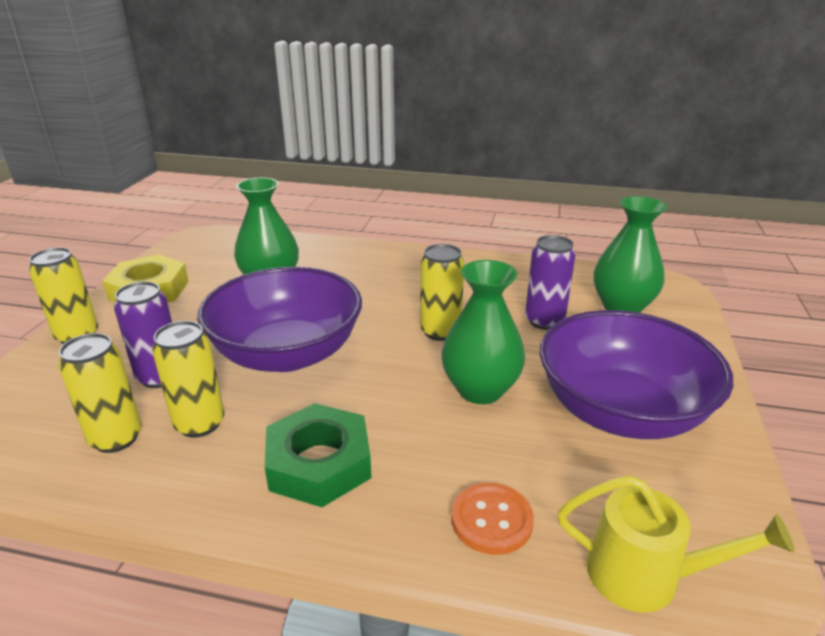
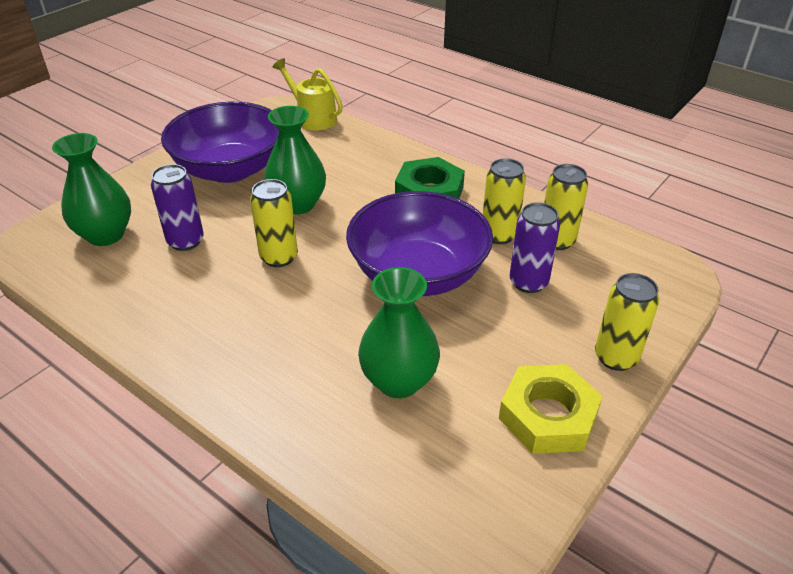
camera: 155 degrees left, 10 degrees up
(491, 520) = (357, 147): orange button -> none

